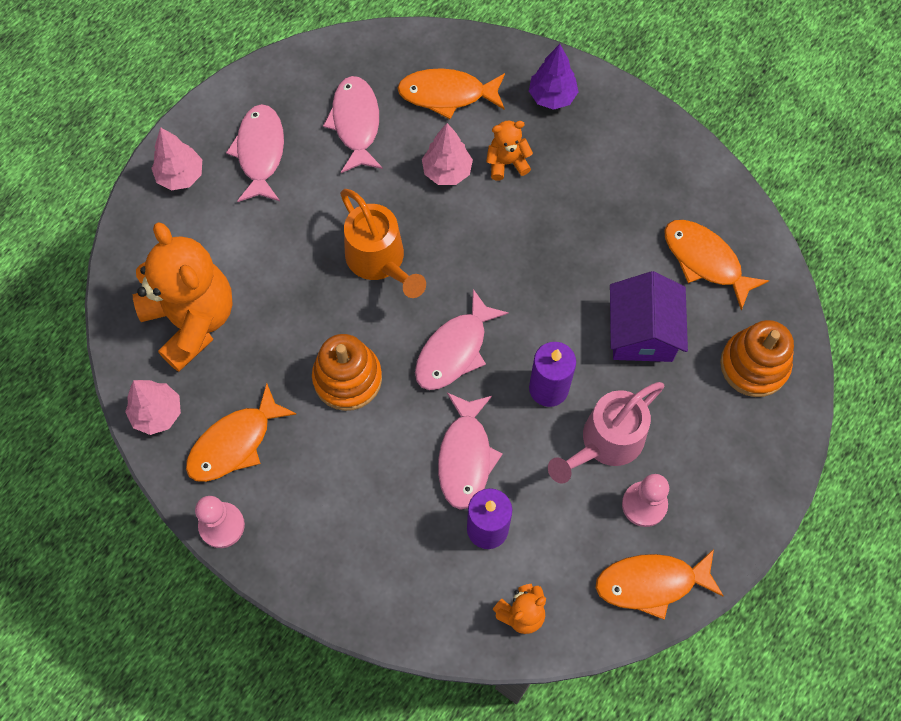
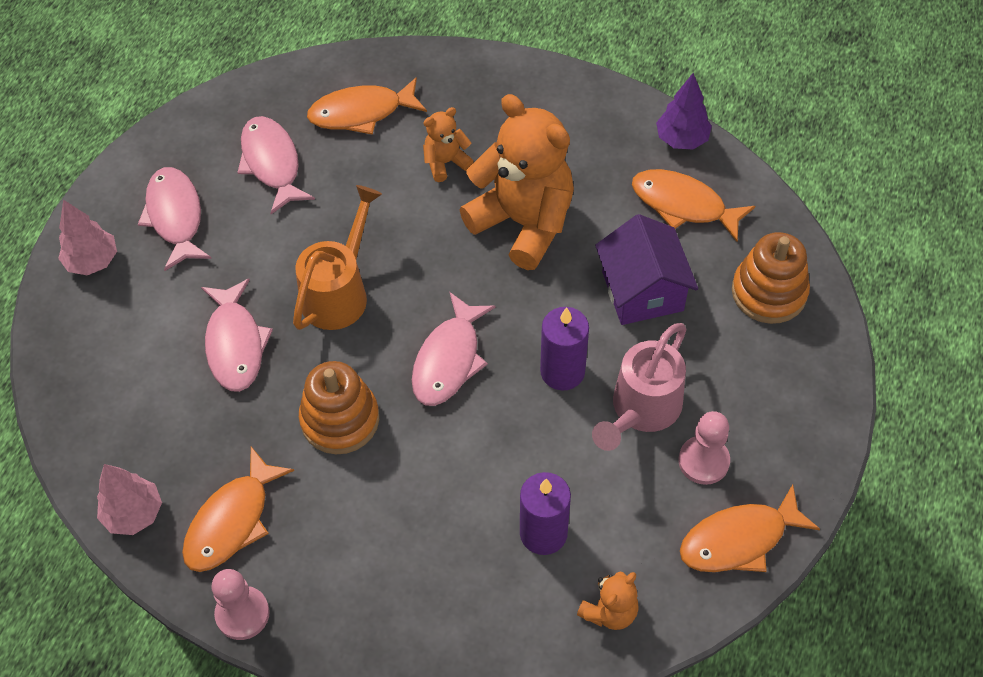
camera: 15 degrees left, 10 degrees down
(192, 320) = (146, 405): orange teddy bear -> orange teddy bear (523, 222)
(379, 261) = (339, 292): orange watering can -> orange watering can turned 105 degrees counterclockwise
(447, 171) = (385, 186): pink tree -> none
(465, 457) = (495, 465): pink fish -> pink fish (235, 344)
(552, 96) = (472, 89): purple tree -> purple tree (681, 139)

